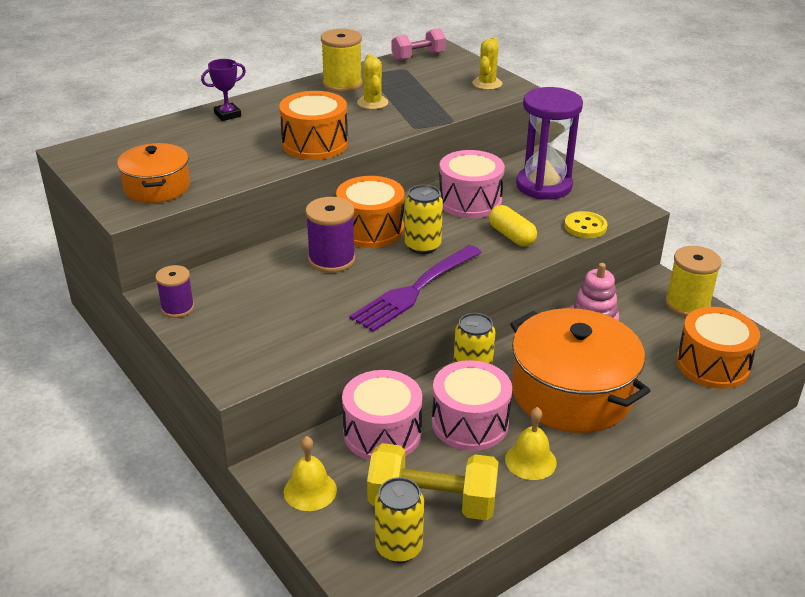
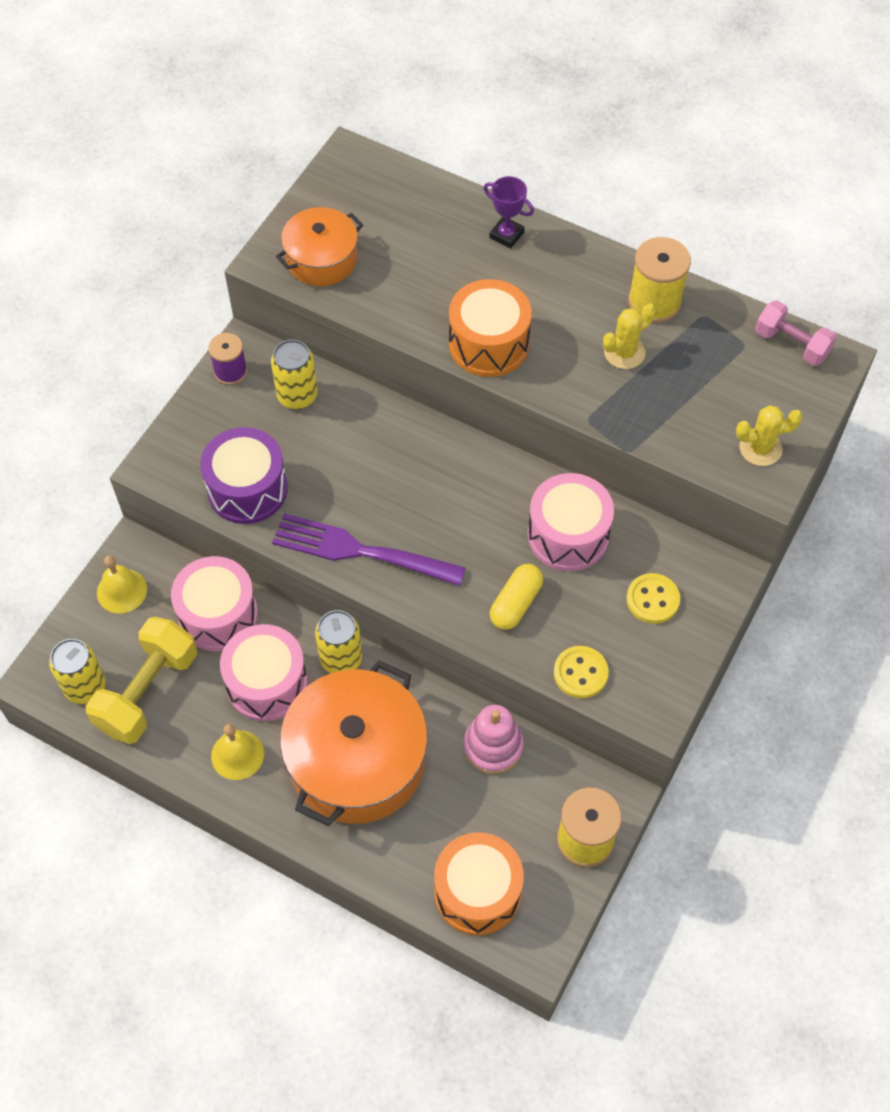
camera: 65 degrees right, 25 degrees up
(307, 330) = (247, 489): none -> purple drum
(331, 260) = (375, 455): purple spool -> none
(370, 229) = (452, 464): orange drum -> none
(422, 246) = (446, 525): yellow can -> yellow can (297, 395)
(432, 502) = (147, 692): yellow dumbbell -> yellow dumbbell turned 45 degrees clockwise
(544, 186) = (652, 599): purple hourglass -> yellow button

